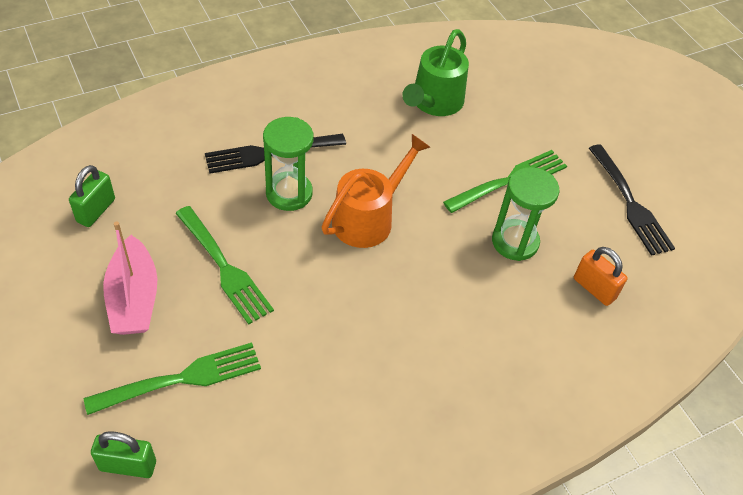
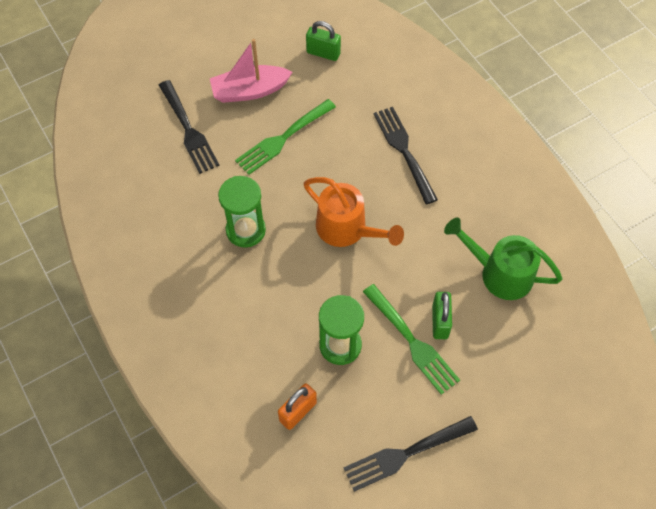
camera: 90 degrees right, 10 degrees up
(128, 466) = (126, 113): green padlock -> green padlock (440, 322)
(182, 379) = (188, 130): green fork -> black fork
(289, 193) = (363, 170): green hourglass -> green hourglass (246, 230)

